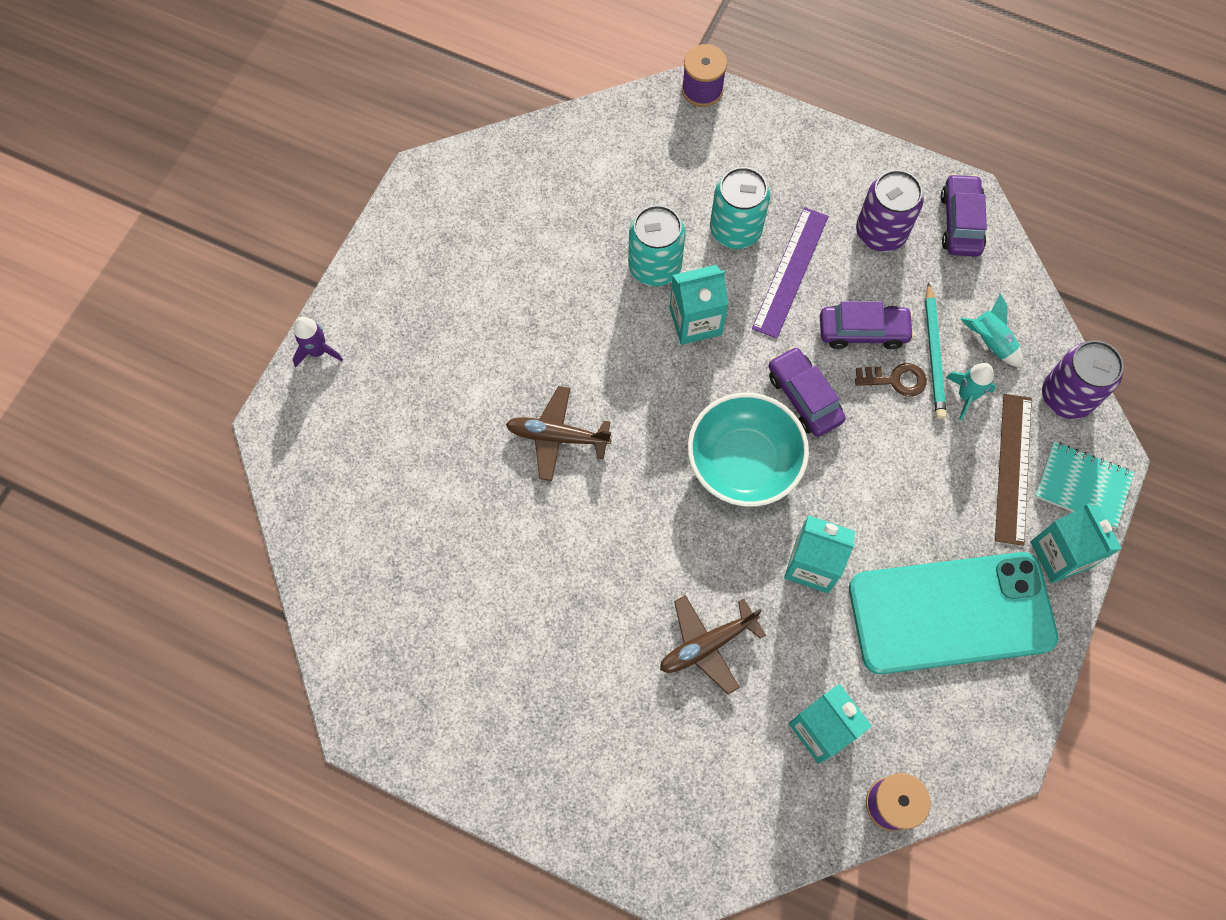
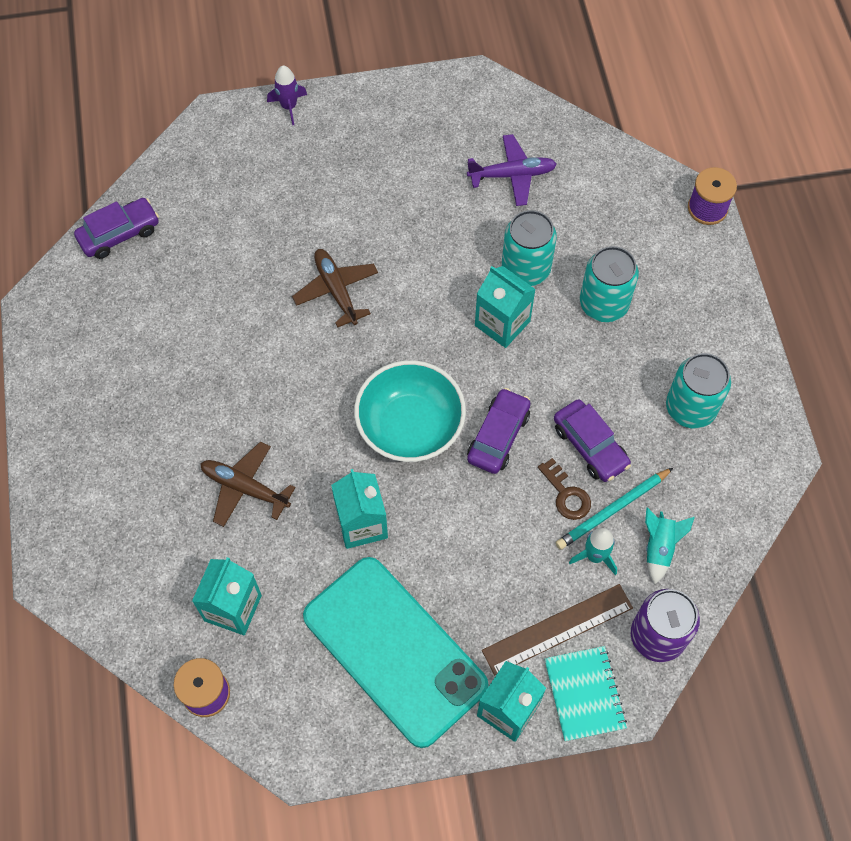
camera: 55 degrees right, 5 degrees down
(549, 213) = (512, 175): none -> purple plane
(790, 272) = (599, 363): purple ruler -> none
(881, 232) = (690, 408): purple can -> turquoise can
(960, 222) = (752, 462): purple car -> purple car (119, 234)

